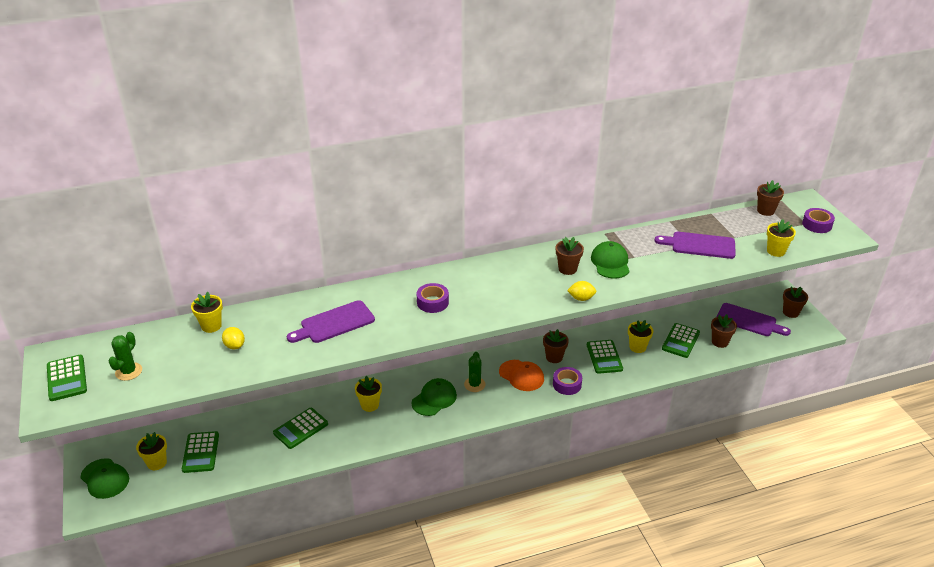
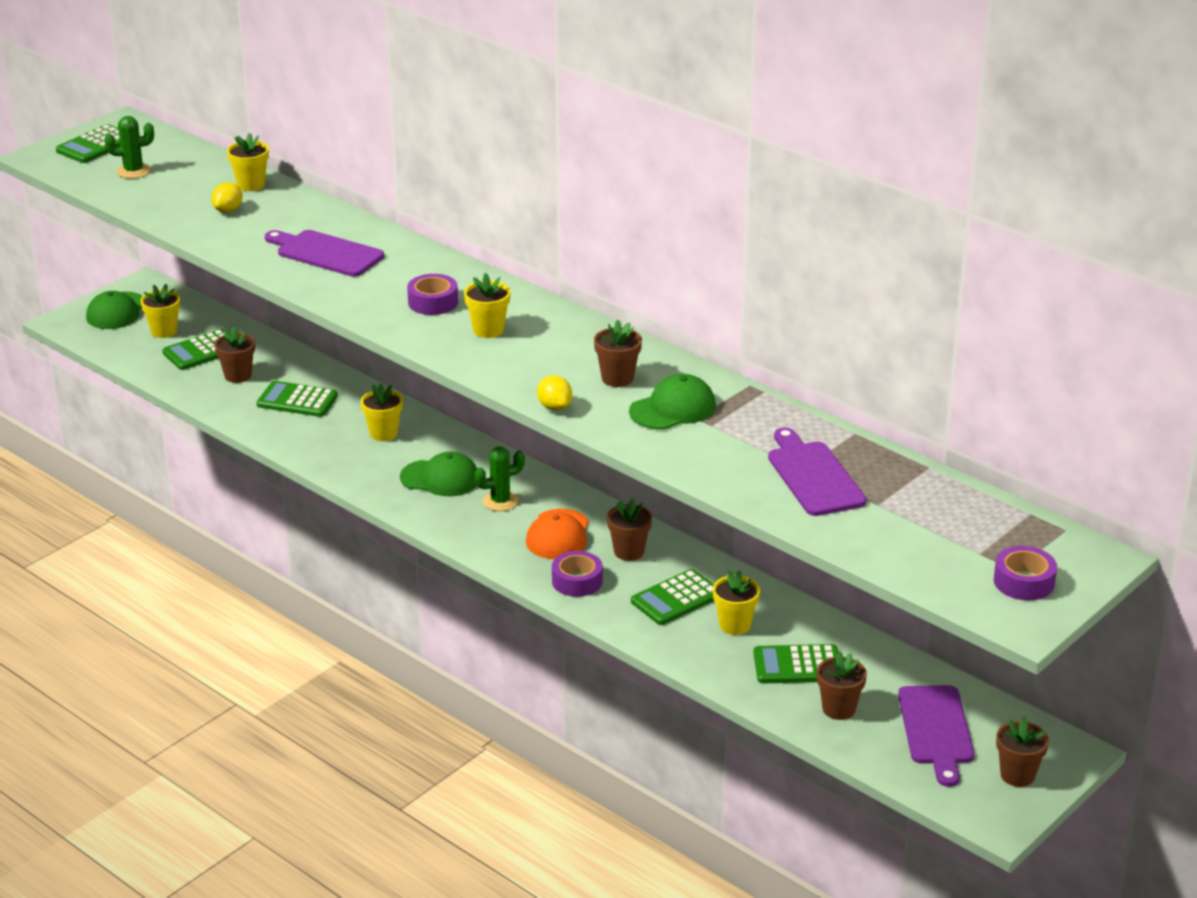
camera: 60 degrees right, 5 degrees down
(765, 211) = (1005, 520): brown flower pot -> brown flower pot (238, 375)
(776, 251) = (881, 553): yellow flower pot -> yellow flower pot (488, 330)

